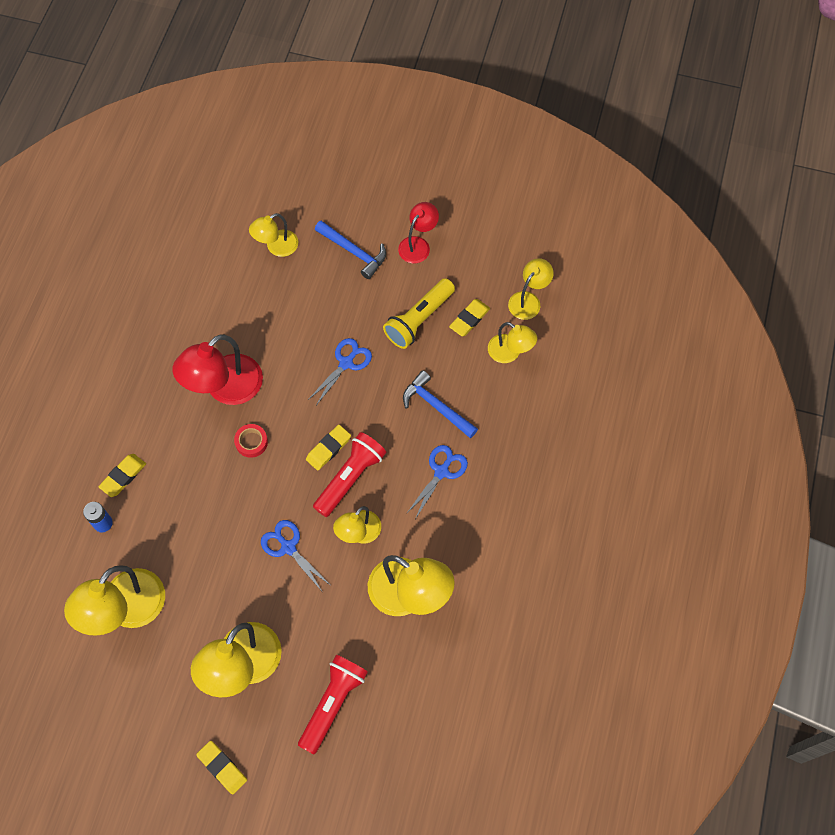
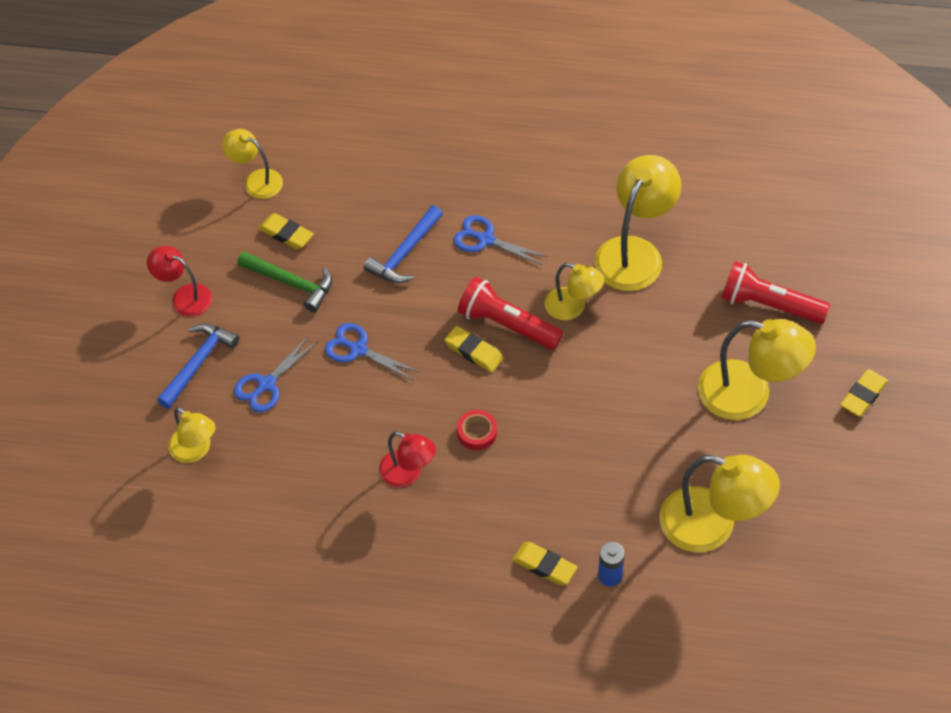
camera: 95 degrees left, 10 degrees down
(225, 388) = (408, 474): red lamp -> red lamp, size x0.59
(288, 547) = (603, 373): blue scissors -> blue scissors (266, 384)
(419, 319) = (291, 283): yellow flashlight -> green hammer
(510, 353) = (327, 191): yellow lamp -> none

